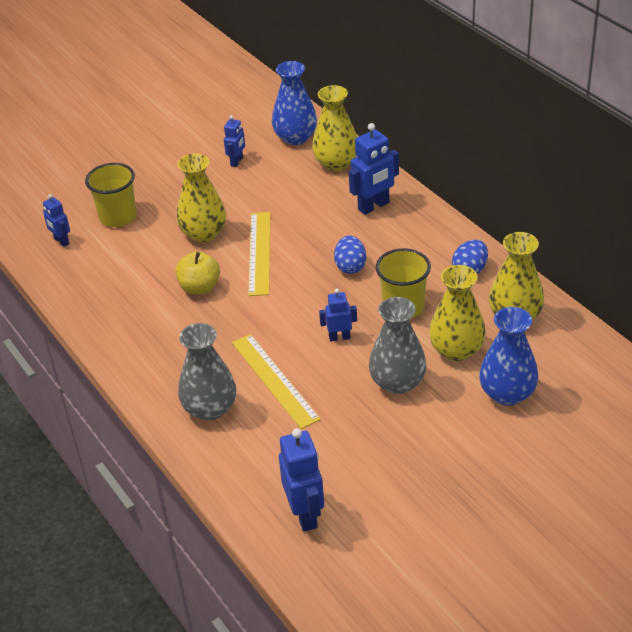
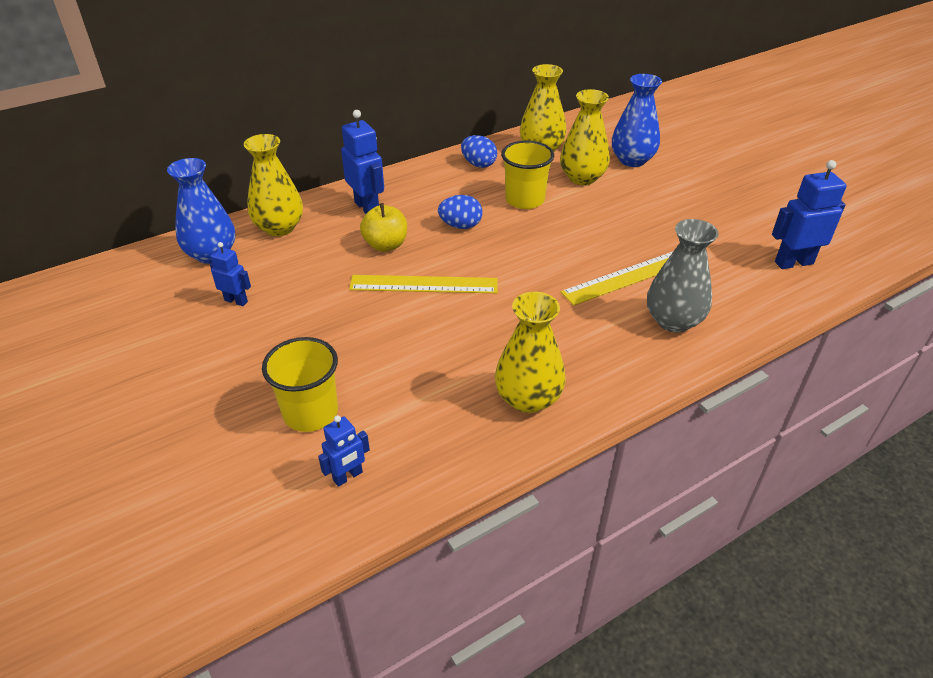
camera: 90 degrees left, 0 degrees up
(200, 287) = (477, 330): yellow apple -> yellow apple (386, 245)
(204, 233) = (375, 328): yellow vase -> yellow vase (528, 398)
(339, 337) = (565, 236): blue robot -> none
(397, 382) = (624, 208): grey vase -> none

